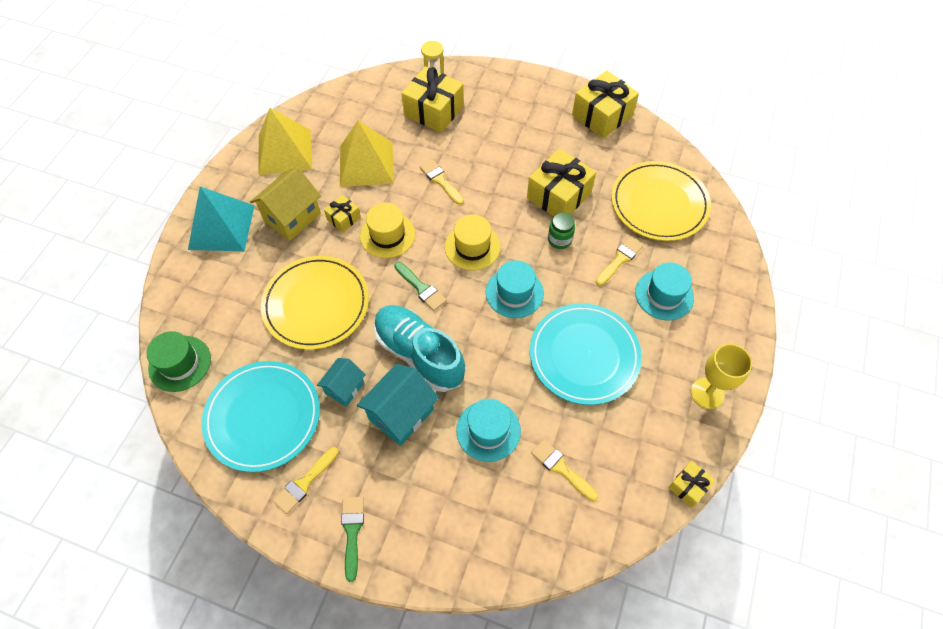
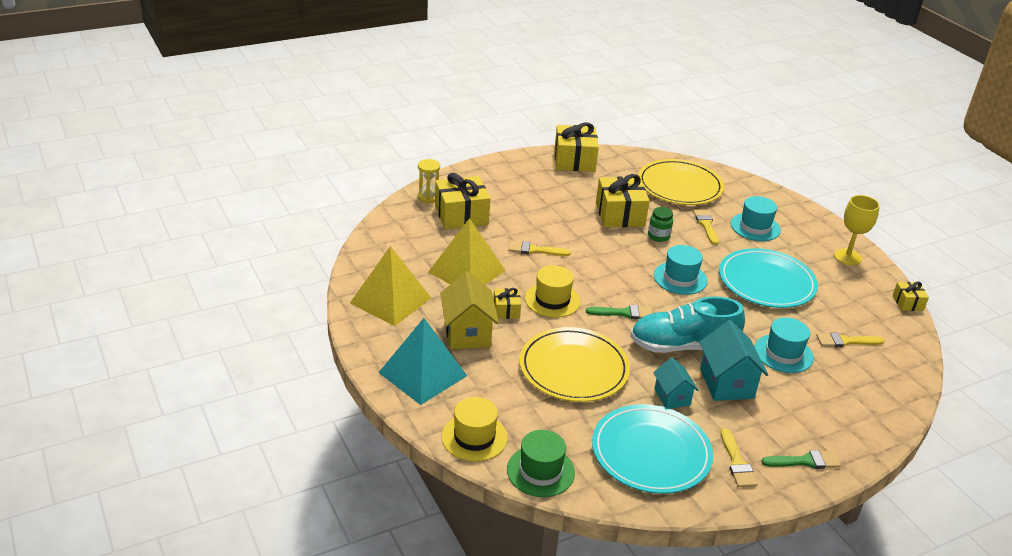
camera: 50 degrees left, 25 degrees down
(352, 532) = (805, 461): green brush -> green brush turned 135 degrees clockwise
(472, 247) = (616, 272): yellow hat -> yellow hat (474, 437)

